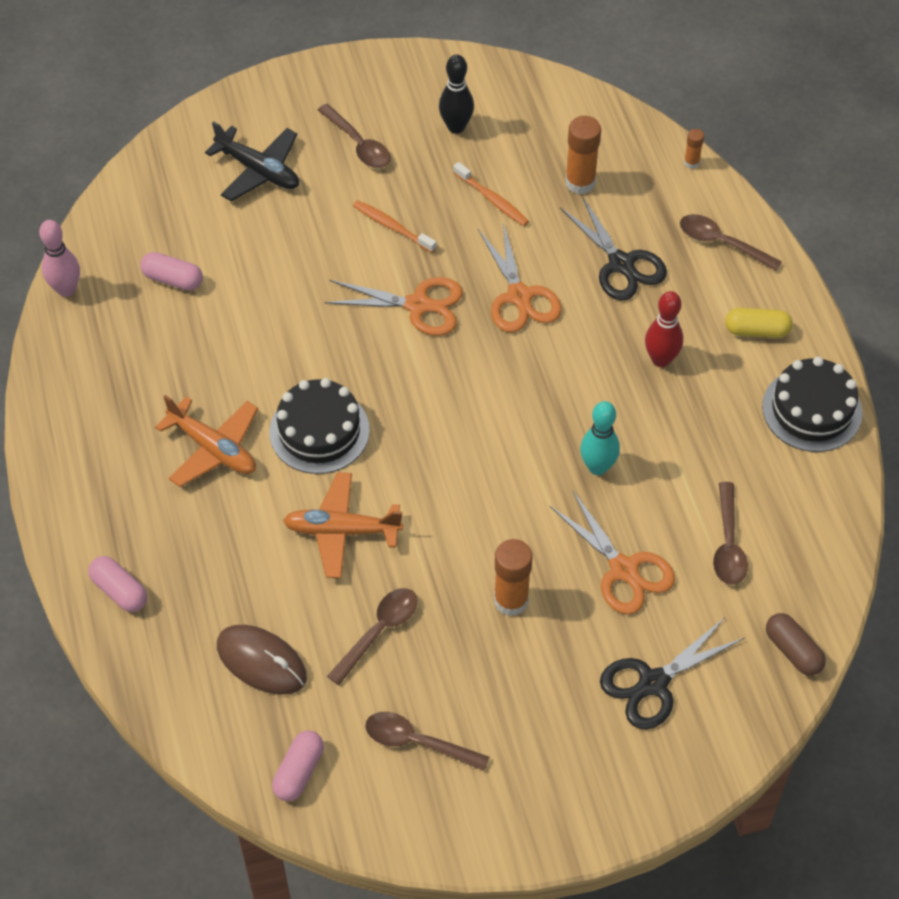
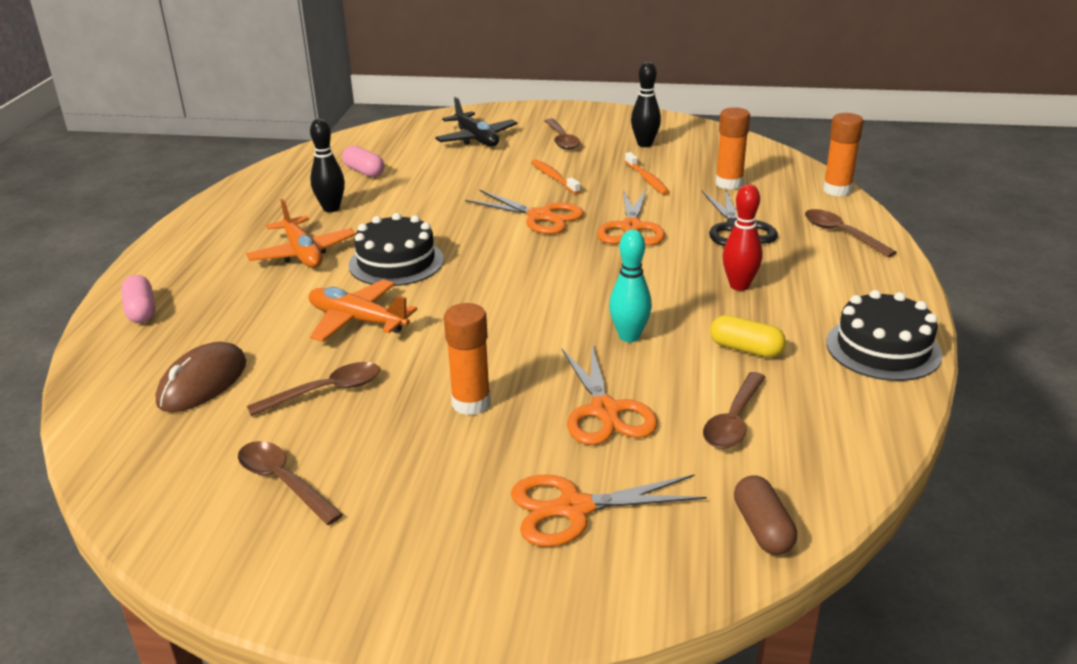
camera: 25 degrees right, 25 degrees down
(66, 289) = (285, 163): pink bowling pin -> none
(186, 361) = (331, 208): none -> black bowling pin
(261, 661) = (203, 383): brown mouse -> brown mouse turned 60 degrees clockwise
(299, 772) = (150, 469): pink capsule -> none
(653, 683) = (573, 508): black scissors -> orange scissors
(691, 162) = (837, 190): orange glue stick -> orange glue stick, size x1.94
(756, 331) = (848, 288): yellow capsule -> yellow capsule (746, 349)

